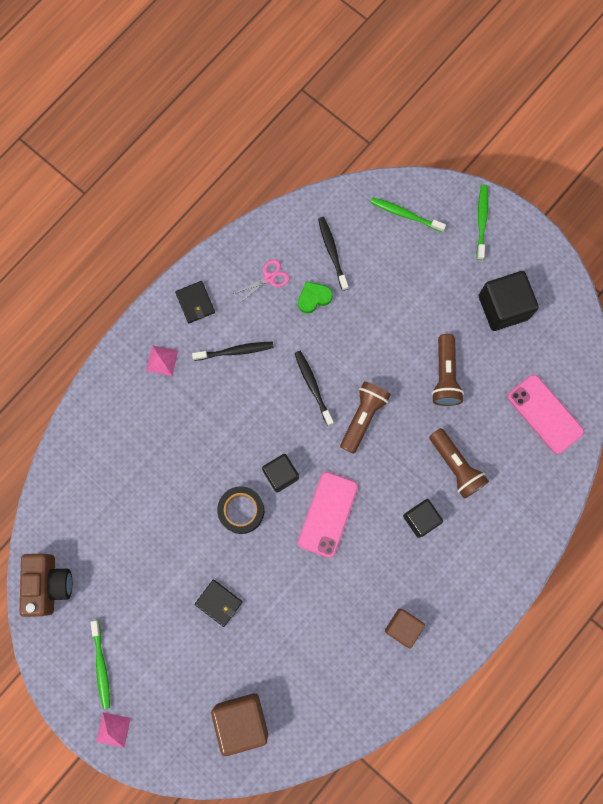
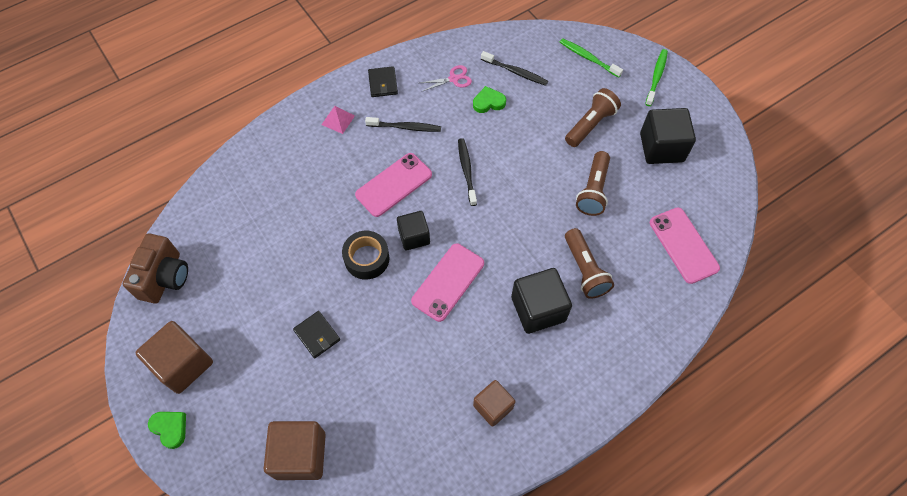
camera: 15 degrees right, 15 degrees down
(101, 666) = (183, 364): green toothbrush -> brown cube
(113, 729) = (170, 428): pink pyramid -> green heart
(243, 422) = (394, 185): none -> pink phone
(332, 252) = (515, 72): black toothbrush -> black toothbrush turned 120 degrees clockwise
(363, 417) = (506, 207): brown flashlight -> brown flashlight (590, 124)
(421, 519) = (538, 309): black cube -> black cube, size x1.57

